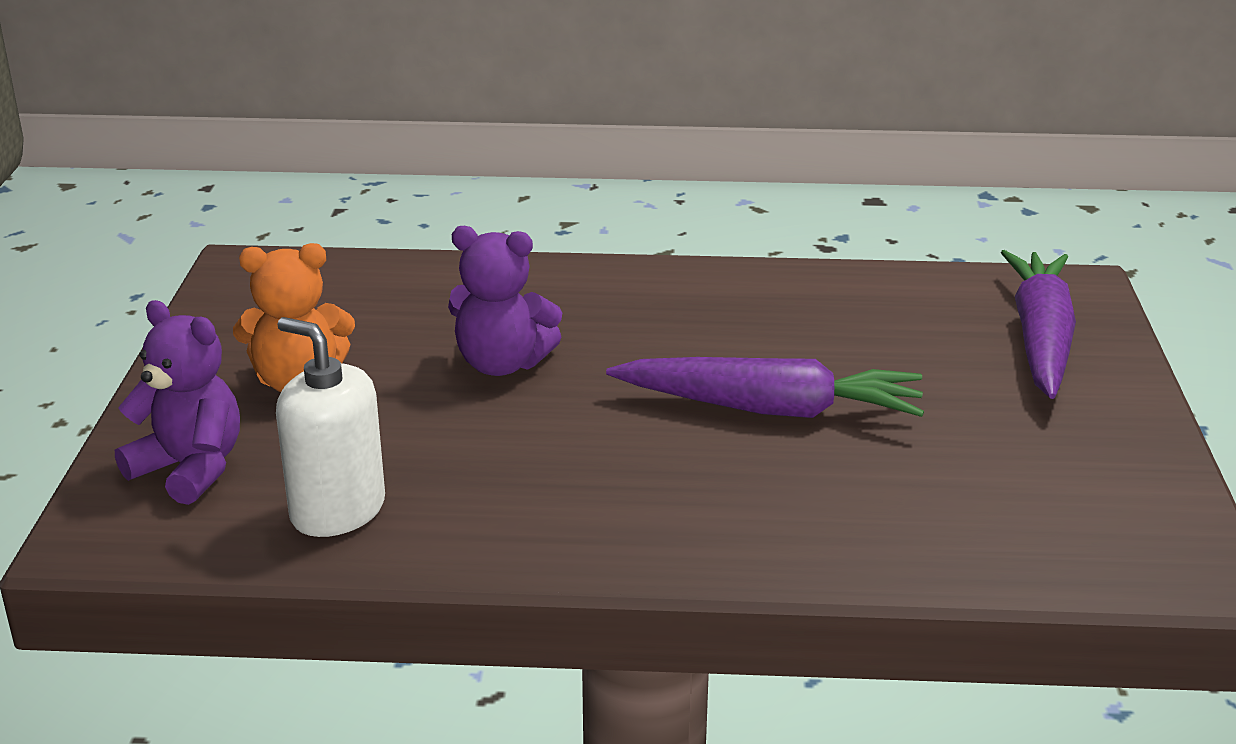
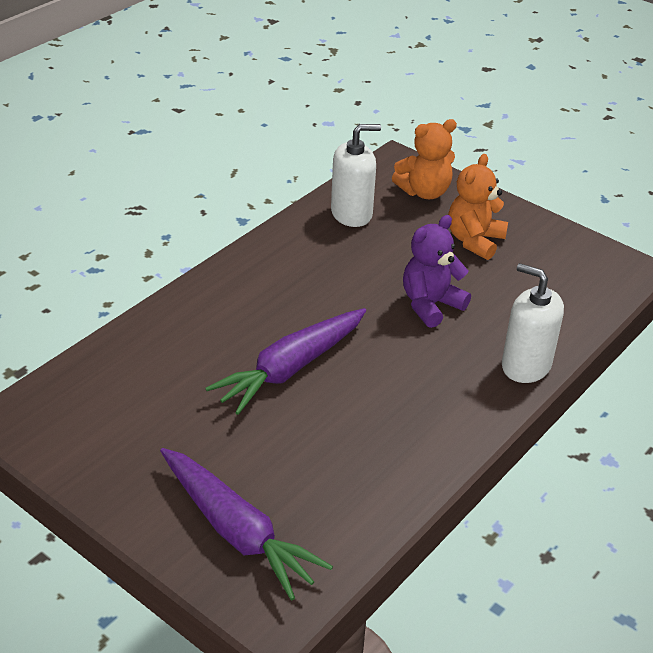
camera: 125 degrees right, 10 degrees up
(190, 469) = (424, 192): purple teddy bear -> orange teddy bear
(541, 275) = (525, 365): none -> white soap dispenser

